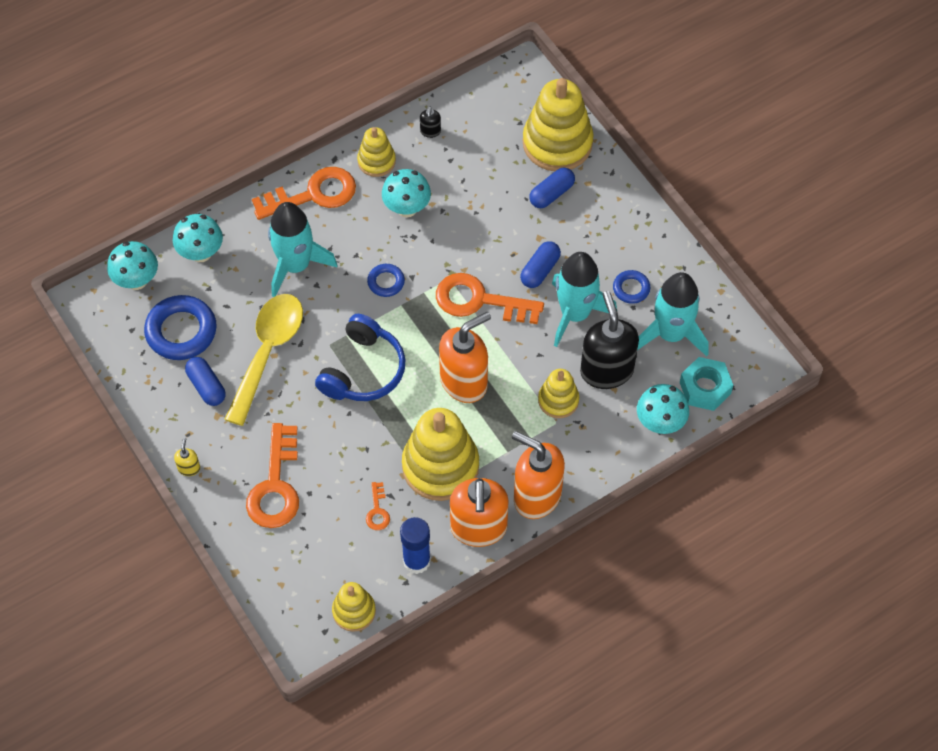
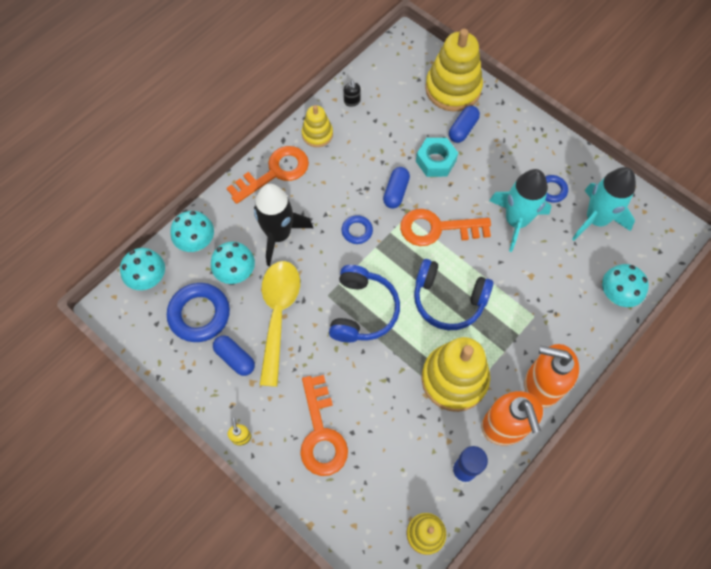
camera: 15 degrees left, 5 degrees up
(295, 265) = (278, 235): turquoise rocket -> black rocket
(377, 511) = (415, 433): orange key -> none
(407, 208) = (353, 166): turquoise mushroom -> turquoise mushroom (236, 273)
(464, 382) = (448, 300): orange soap dispenser -> blue headphones
(540, 270) = (475, 192): blue capsule -> blue capsule (396, 192)
(558, 400) = (529, 296): yellow stacking toy -> none
(606, 370) = (558, 262): black soap dispenser -> none
(705, 388) = (639, 257): turquoise nut -> turquoise nut (436, 161)

